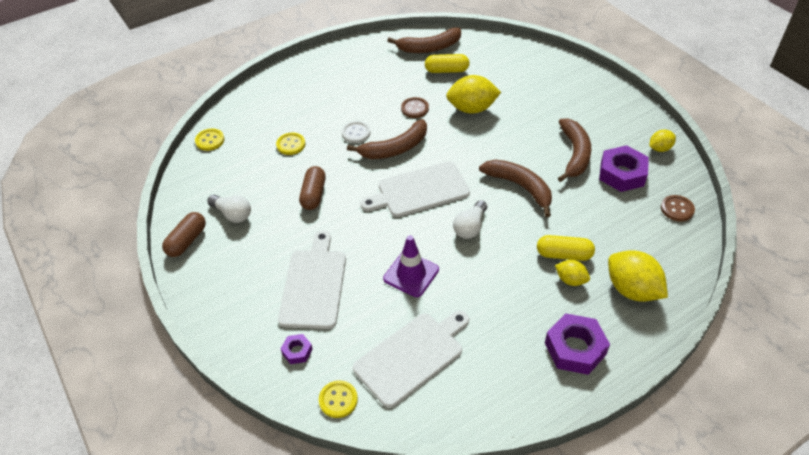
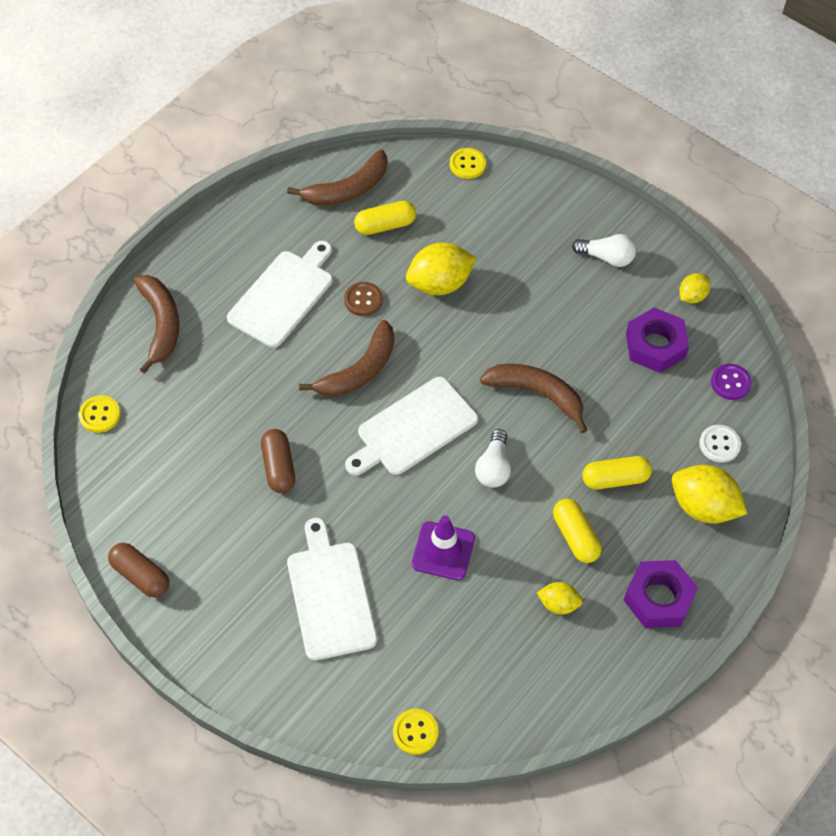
camera: 20 degrees left, 10 degrees up
(187, 241) = (140, 575): brown capsule -> brown capsule turned 60 degrees counterclockwise
(232, 214) = (183, 522): white light bulb -> white light bulb (606, 257)
(291, 145) = (216, 396): yellow button -> yellow button (467, 164)
(297, 351) = (344, 686): purple nut -> none
(356, 133) = (298, 358): white button -> white button (719, 444)
(412, 356) = (480, 657): white cutting board -> white cutting board (283, 295)
(519, 287) = (575, 536): none -> yellow capsule
(570, 280) = (631, 511): yellow lemon -> yellow lemon (558, 604)
(574, 154) = (591, 328): brown banana -> brown banana (161, 324)
(677, 209) = (730, 383): brown button -> purple button

